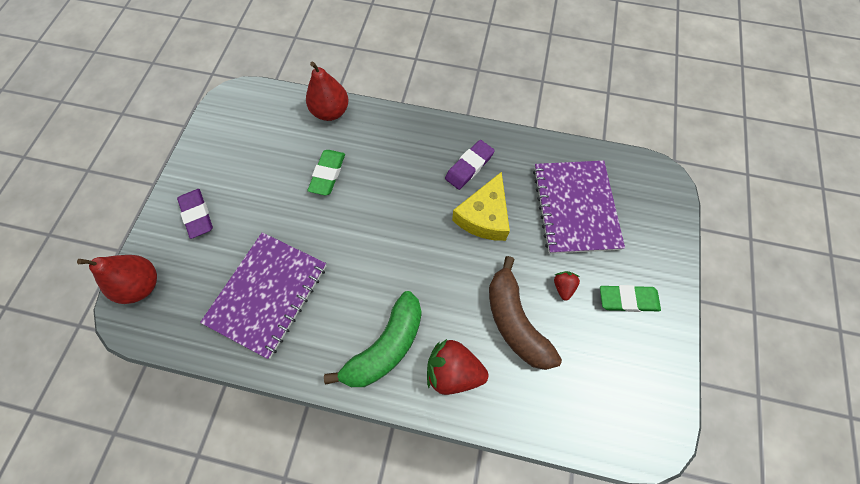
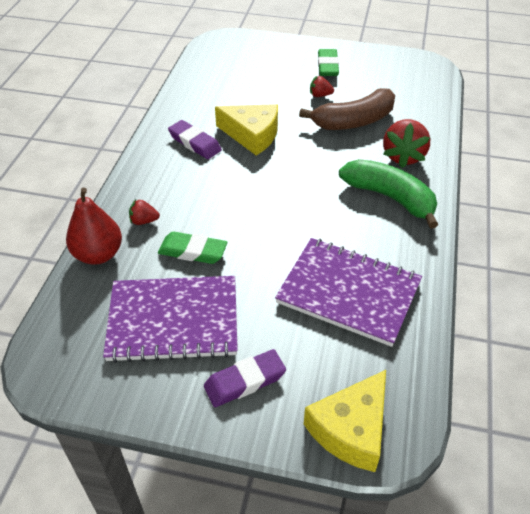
camera: 90 degrees left, 20 degrees down
(142, 285) = (351, 429): red pear -> yellow cheese
(365, 137) = (144, 221): none -> red strawberry
(575, 207) = (244, 84): purple notebook -> purple notebook (173, 320)

